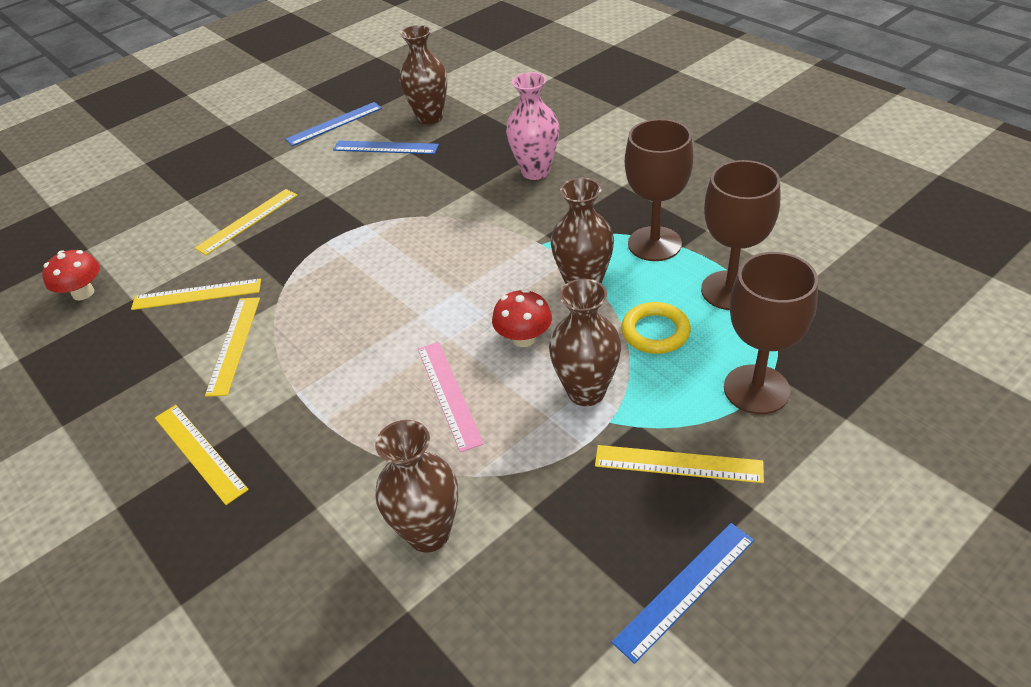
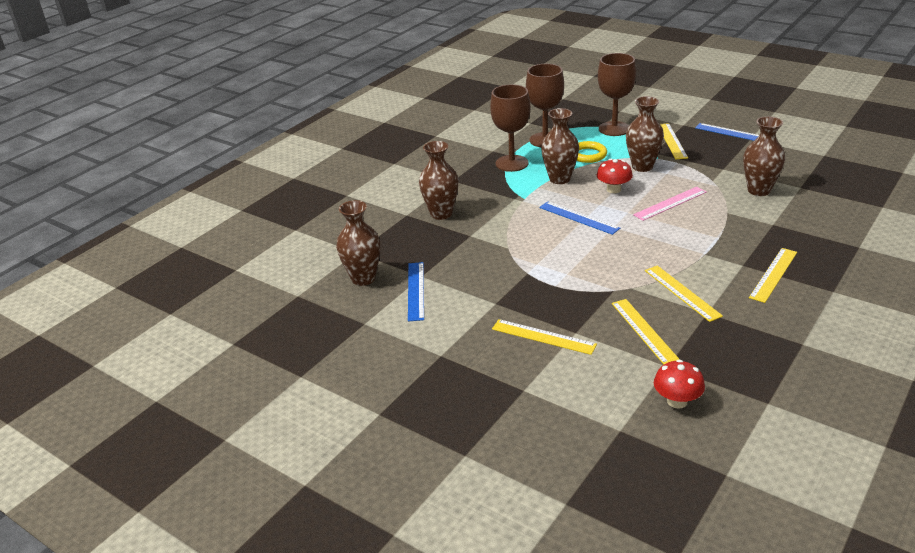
camera: 105 degrees left, 10 degrees down
(234, 344) = (682, 292): yellow ruler -> yellow ruler turned 75 degrees clockwise
(334, 124) = (375, 333): blue ruler -> blue ruler (578, 218)
(535, 171) = (441, 214): pink vase -> brown vase

